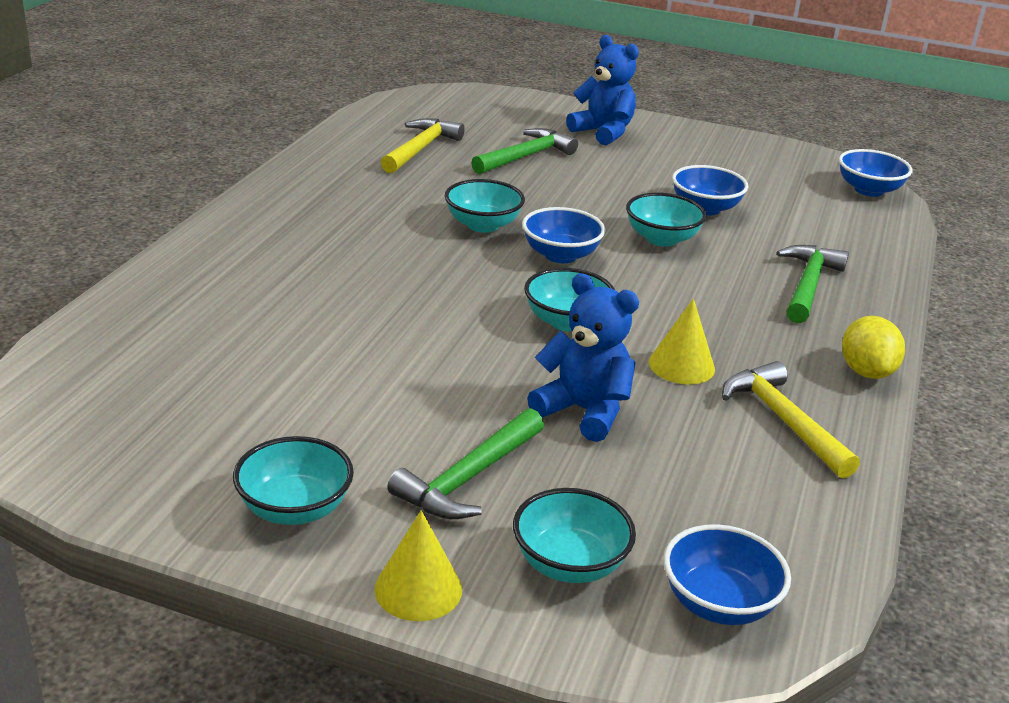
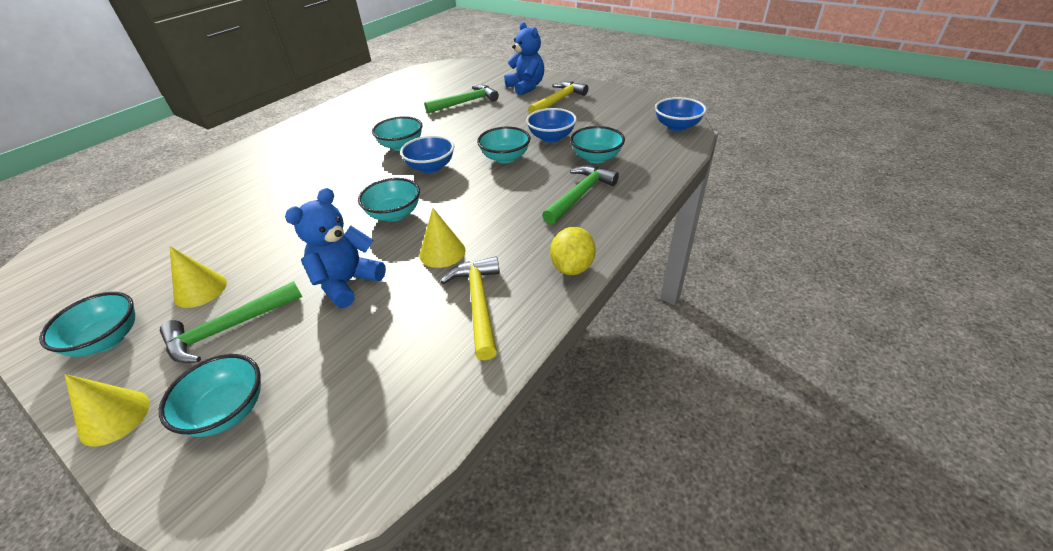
camera: 20 degrees right, 10 degrees up
(369, 437) = (200, 290): none -> yellow cone
(420, 148) = (408, 97): yellow hammer -> yellow hammer (558, 100)
(584, 411) = (347, 283): blue teddy bear -> blue teddy bear turned 105 degrees counterclockwise
(718, 603) = (298, 467): blue bowl -> none
(791, 235) = (596, 158): none -> turquoise bowl

